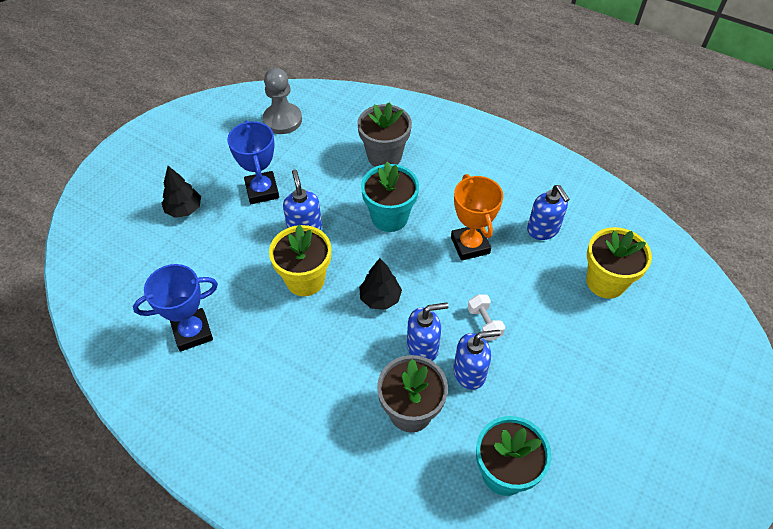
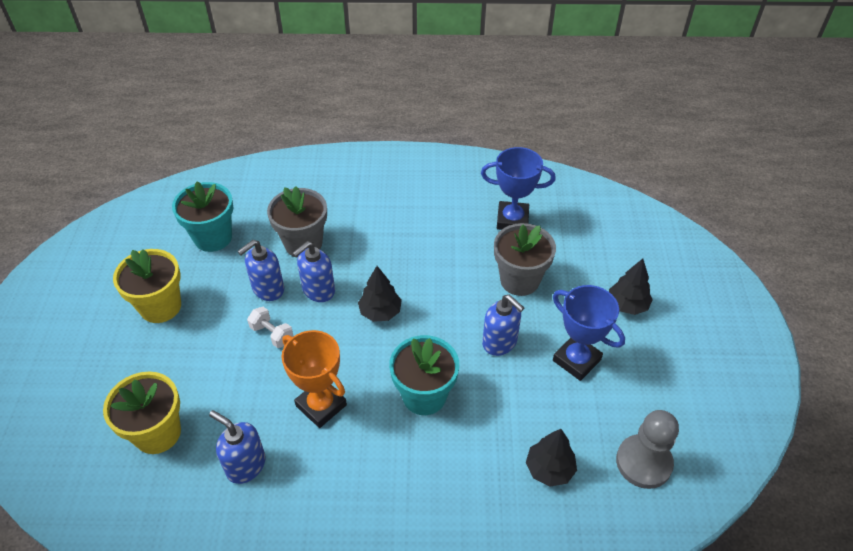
camera: 150 degrees right, 5 degrees down
(192, 332) = (512, 220): blue trophy -> blue trophy turned 60 degrees clockwise
(305, 279) = (459, 297): yellow flower pot -> yellow flower pot (160, 306)
(342, 141) = (549, 469): none -> black tree
(384, 156) = (484, 474): grey flower pot -> grey flower pot (519, 280)

